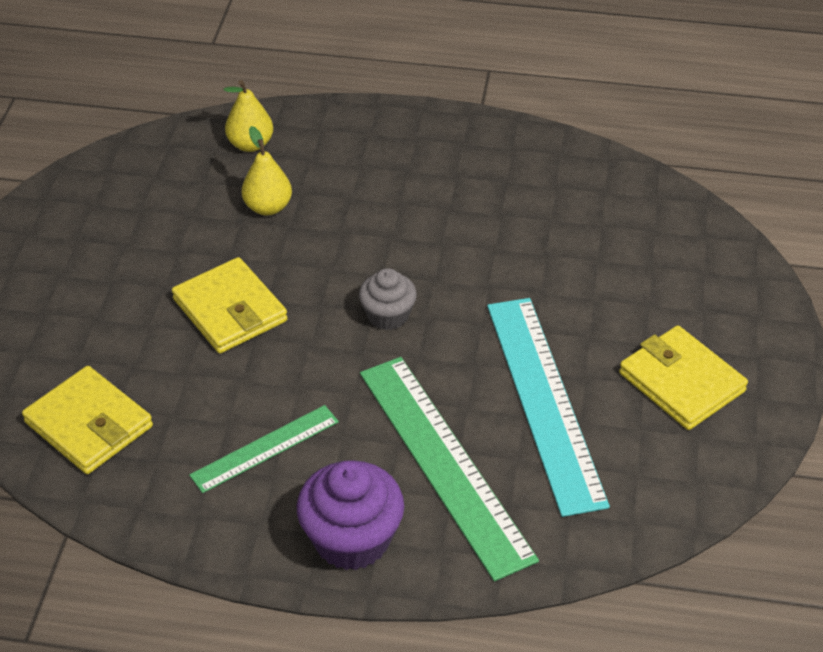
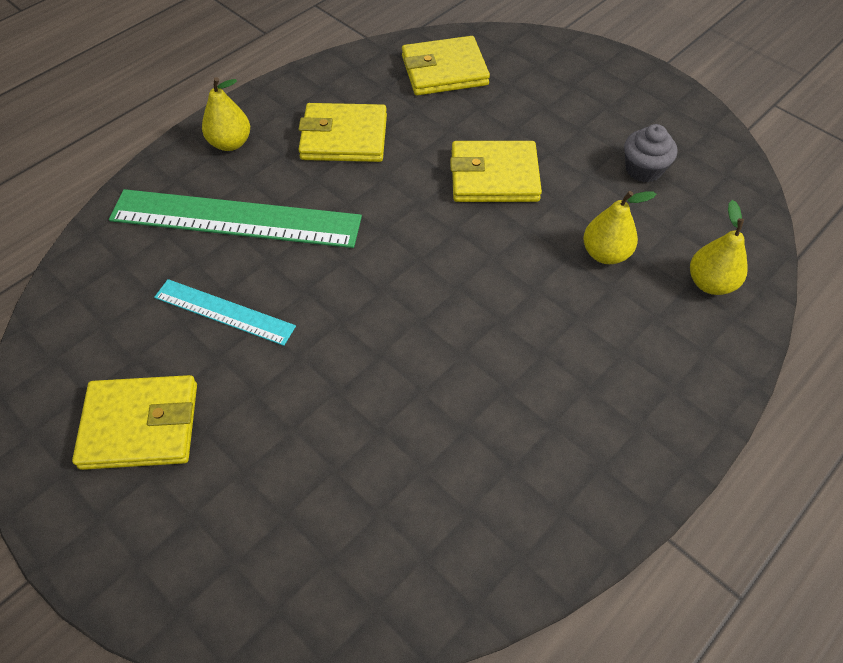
camera: 125 degrees right, 10 degrees up
(265, 448) = (344, 137): green ruler -> yellow wallet
(352, 539) = (230, 143): purple cupcake -> yellow pear
(388, 315) = (406, 265): grey cupcake -> grey cupcake (643, 169)
(544, 401) = (224, 312): turquoise ruler -> turquoise ruler, size x0.55

